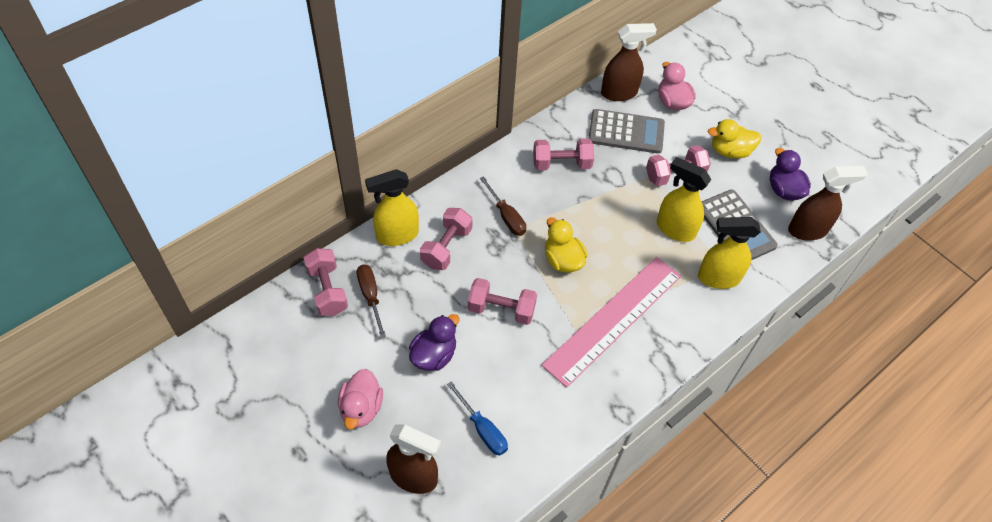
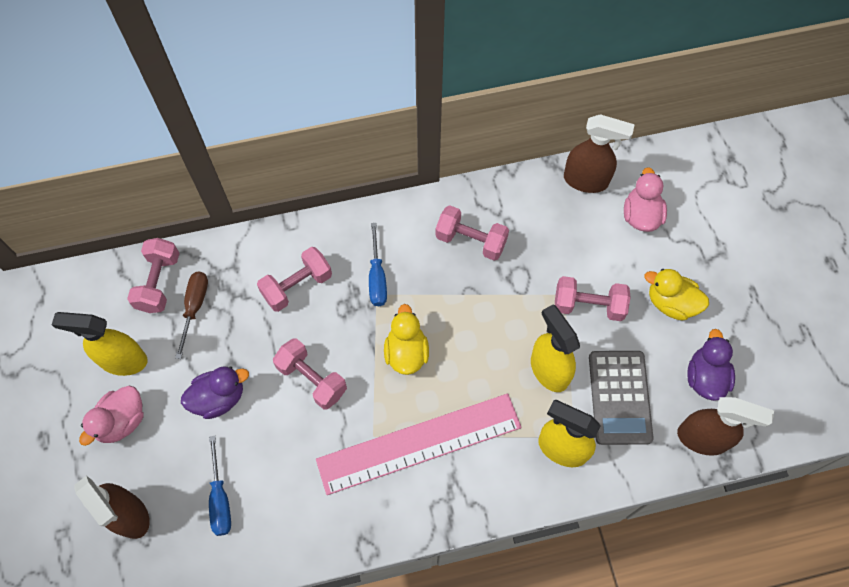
camera: 30 degrees right, 10 degrees up
(397, 235) = (256, 251): yellow spray bottle -> yellow spray bottle (123, 360)
(506, 216) = (377, 277): brown screwdriver -> blue screwdriver
(626, 132) = (565, 231): grey calculator -> none

